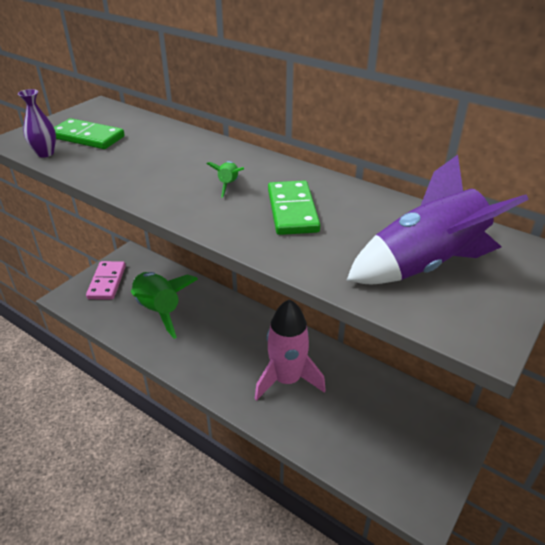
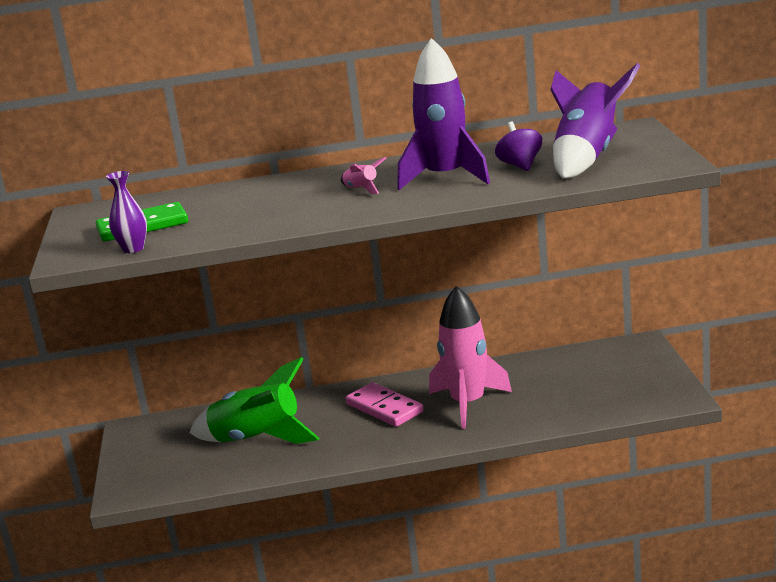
camera: 40 degrees left, 15 degrees down
(107, 282) = (151, 458): pink domino -> pink domino (384, 408)
(228, 185) = (361, 189): green rocket -> pink rocket
(292, 211) = (445, 177): green domino -> purple rocket
(361, 235) = (520, 165): none -> purple spinning top

